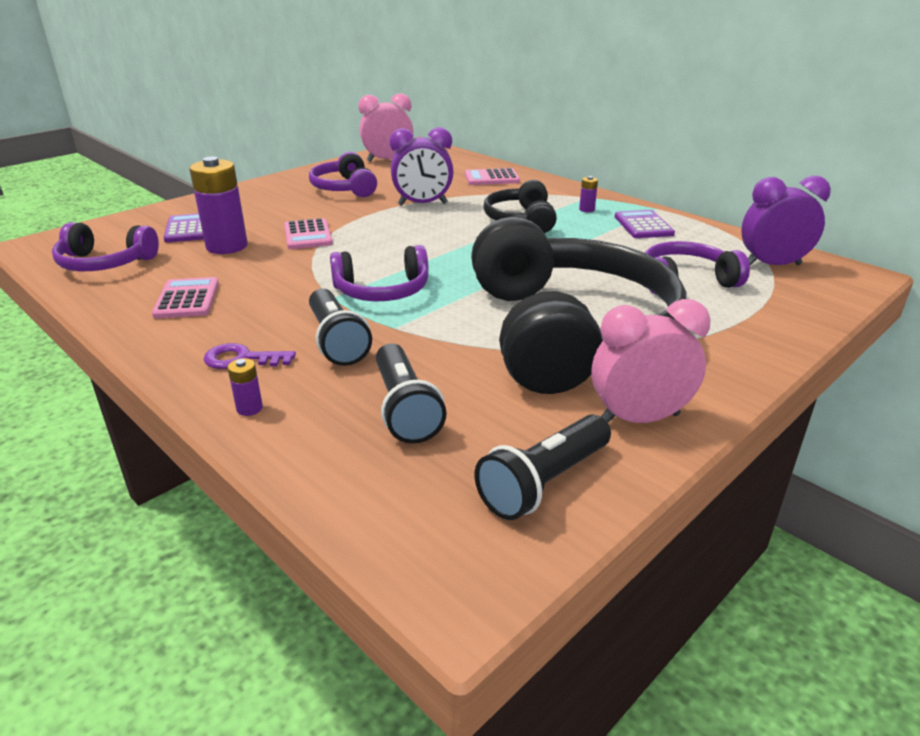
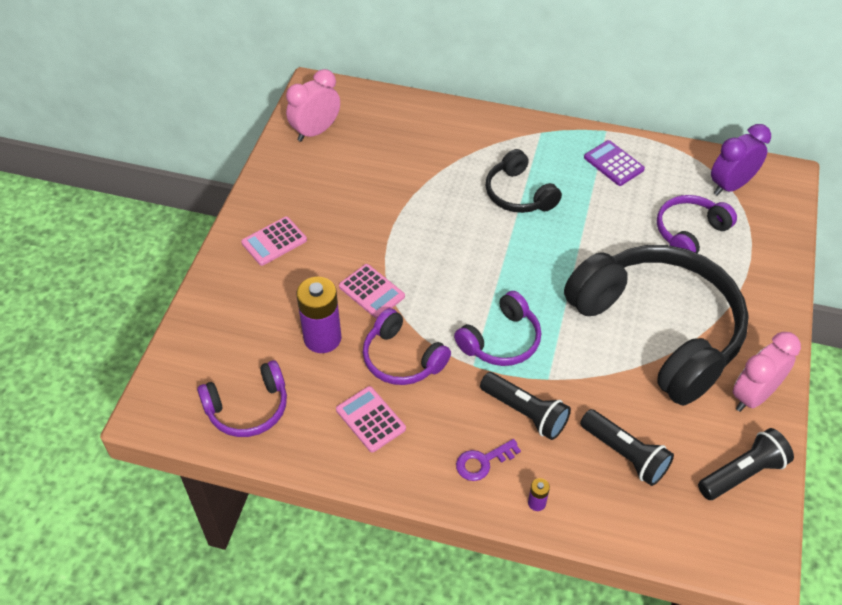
camera: 30 degrees left, 20 degrees up
(189, 229) = (260, 328): purple calculator -> none
(345, 188) = (326, 201): purple headphones -> purple headphones (402, 358)
(422, 204) = (419, 200): purple clock -> none
(492, 178) = (439, 130): pink calculator -> pink calculator (274, 241)
(544, 483) = (742, 473): black flashlight -> black flashlight turned 135 degrees counterclockwise
(586, 209) = (556, 155): purple battery -> none

